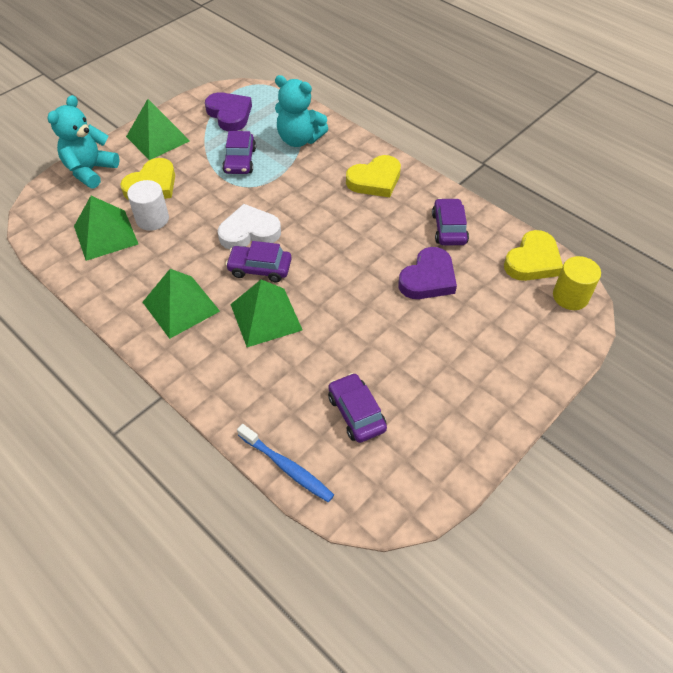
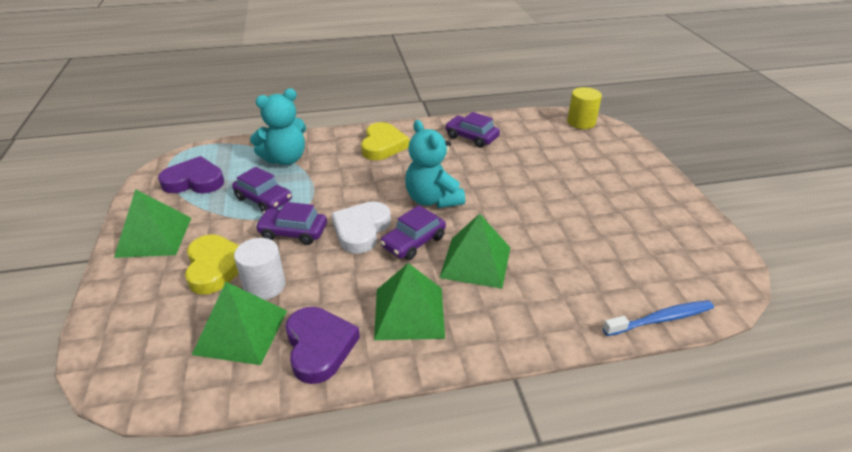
camera: 55 degrees left, 15 degrees down
(90, 171) = (123, 306): turquoise teddy bear -> turquoise teddy bear (433, 199)
(356, 413) = (624, 255): purple car -> purple car (293, 232)
(428, 278) = (512, 166): purple heart -> purple heart (319, 347)
(532, 261) = (536, 121): yellow heart -> none

